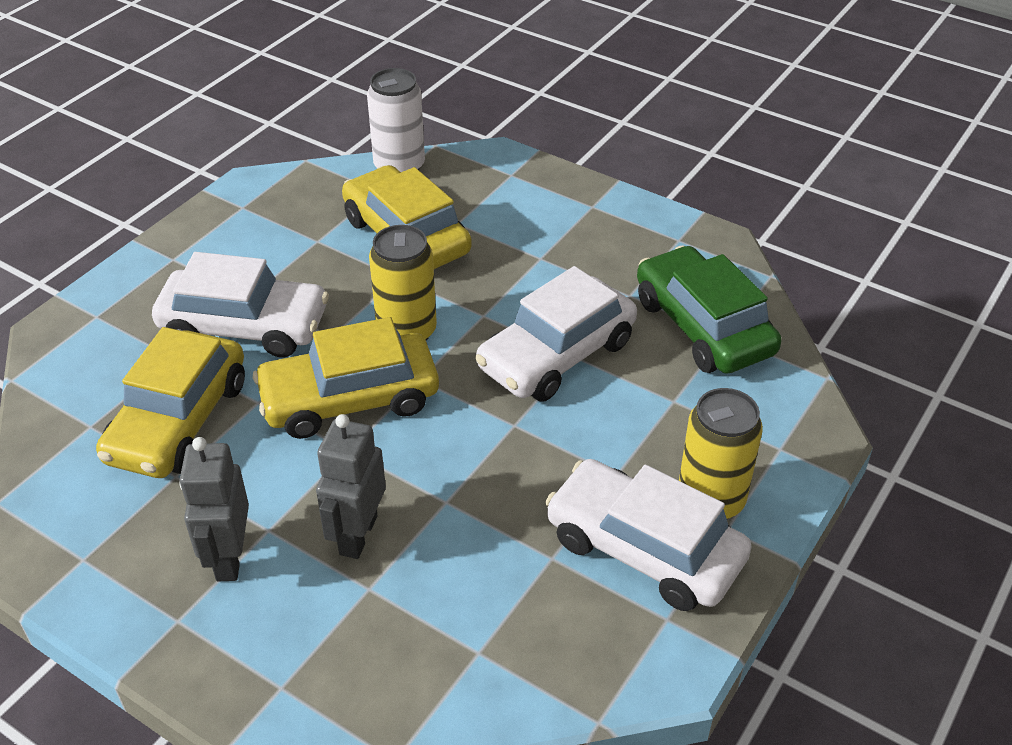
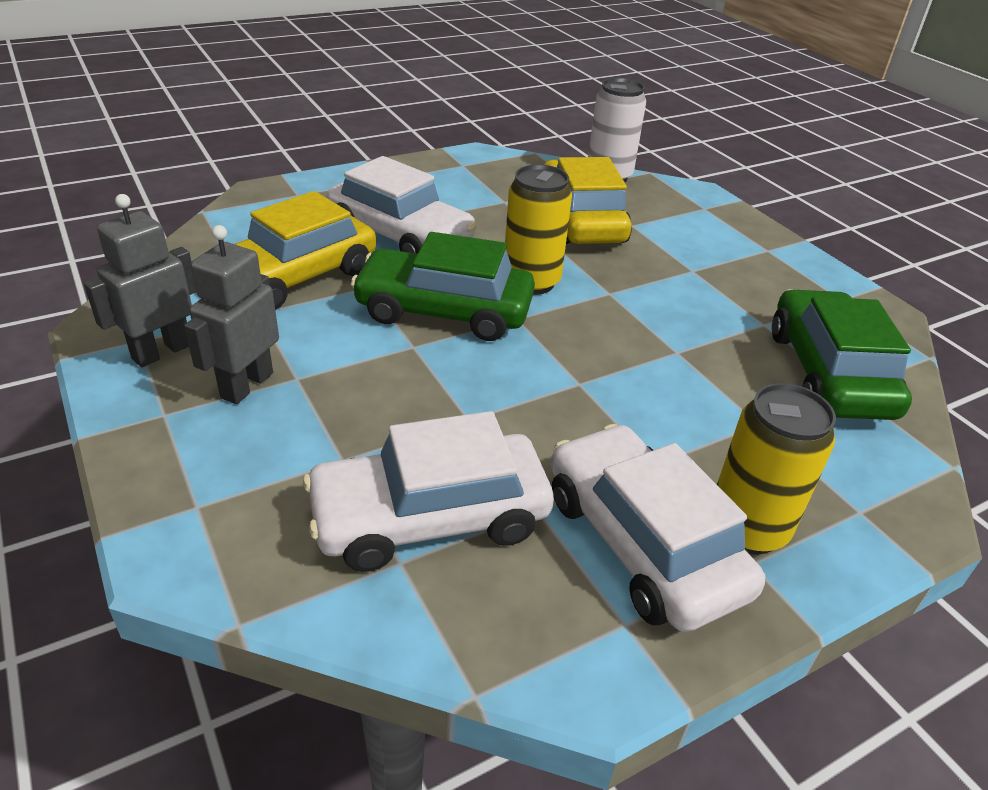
camera: 25 degrees right, 5 degrees down
(349, 399) = (444, 311): yellow car -> green car
(357, 535) = (367, 412): grey robot -> grey robot (162, 351)
(557, 355) = (659, 344): white car -> white car (430, 517)

